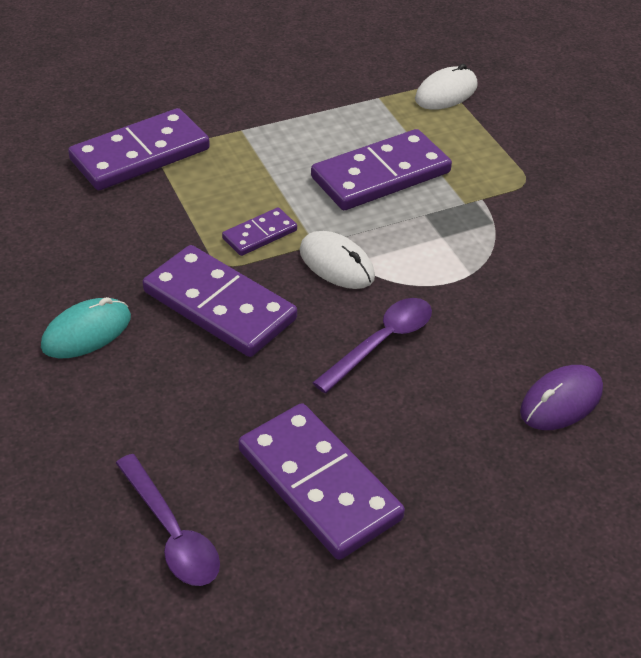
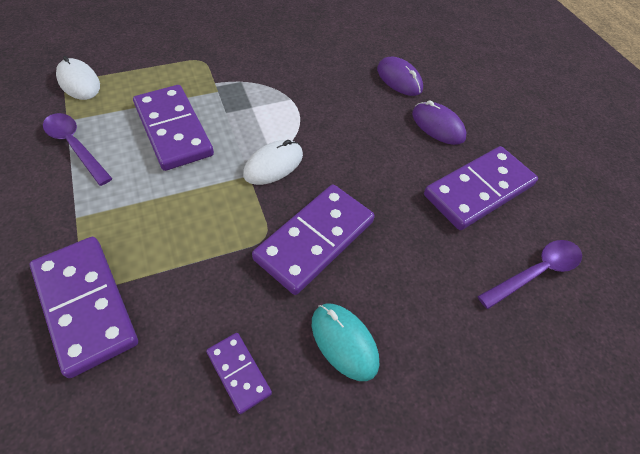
camera: 90 degrees left, 10 degrees up
(260, 234) = (231, 210): purple domino -> purple domino (239, 373)
(381, 342) = (354, 148): purple spoon -> purple spoon (75, 146)
(454, 445) = (438, 126): none -> purple mouse

